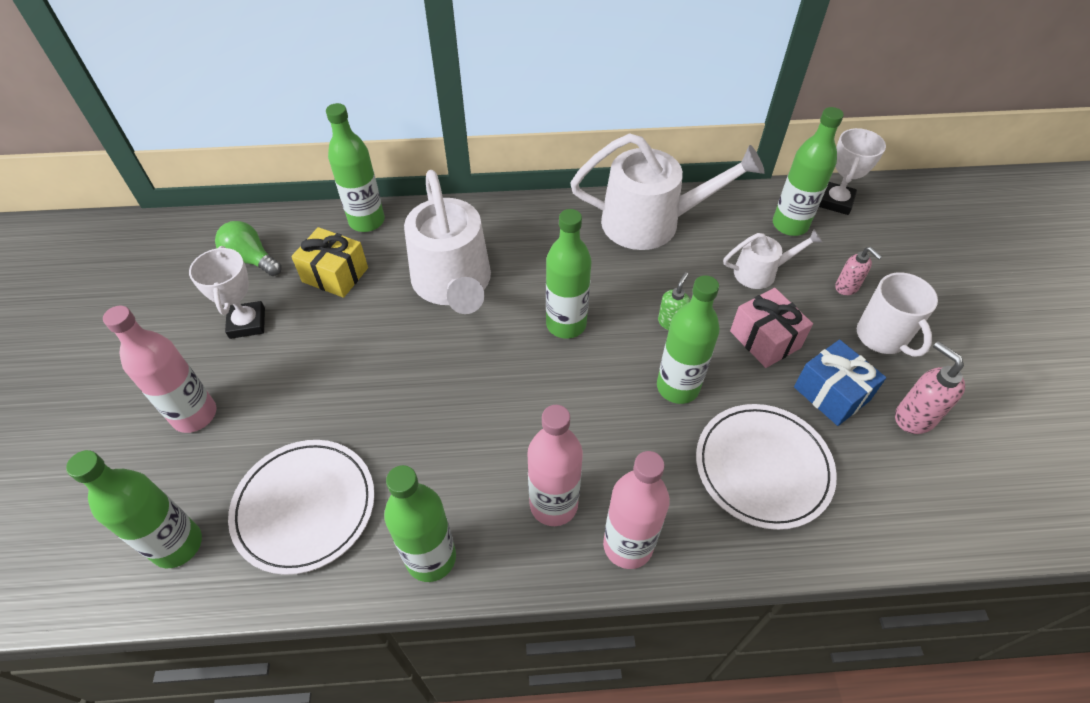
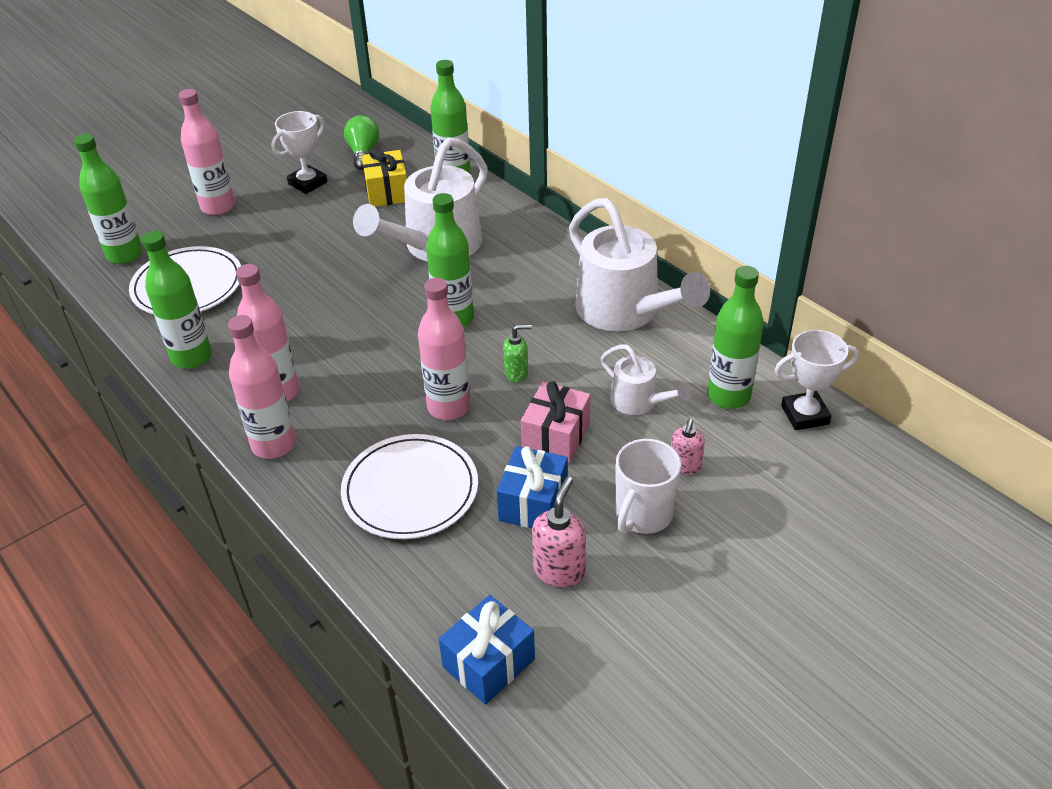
camera: 55 degrees right, 10 degrees down
(677, 387) = (448, 407): green bottle -> pink bottle
(990, 515) = (488, 663): none -> blue gift

